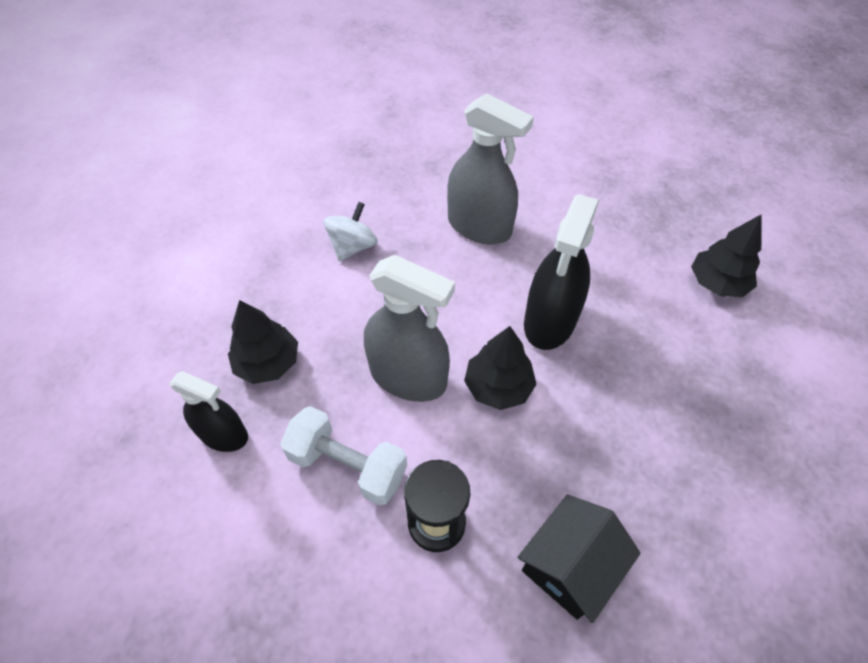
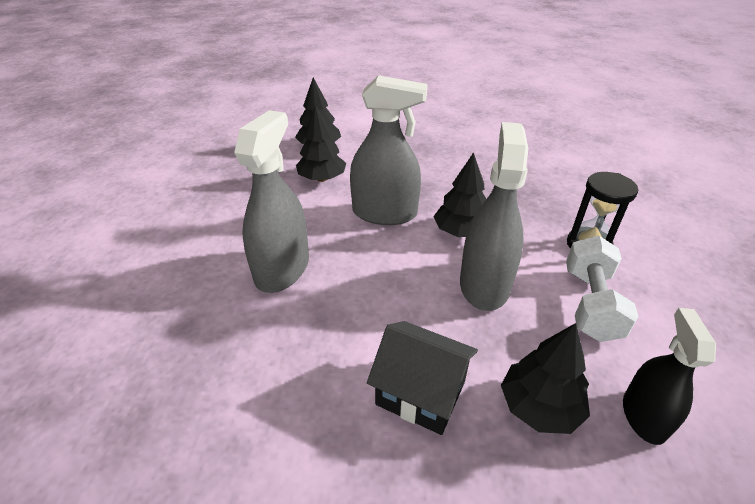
camera: 105 degrees left, 15 degrees down
(353, 246) = (337, 374): white spinning top -> none
(550, 321) = (384, 213): black spray bottle -> grey spray bottle
(569, 566) = (564, 189): black house -> black house (421, 393)
(633, 275) = (322, 178): none -> black tree

